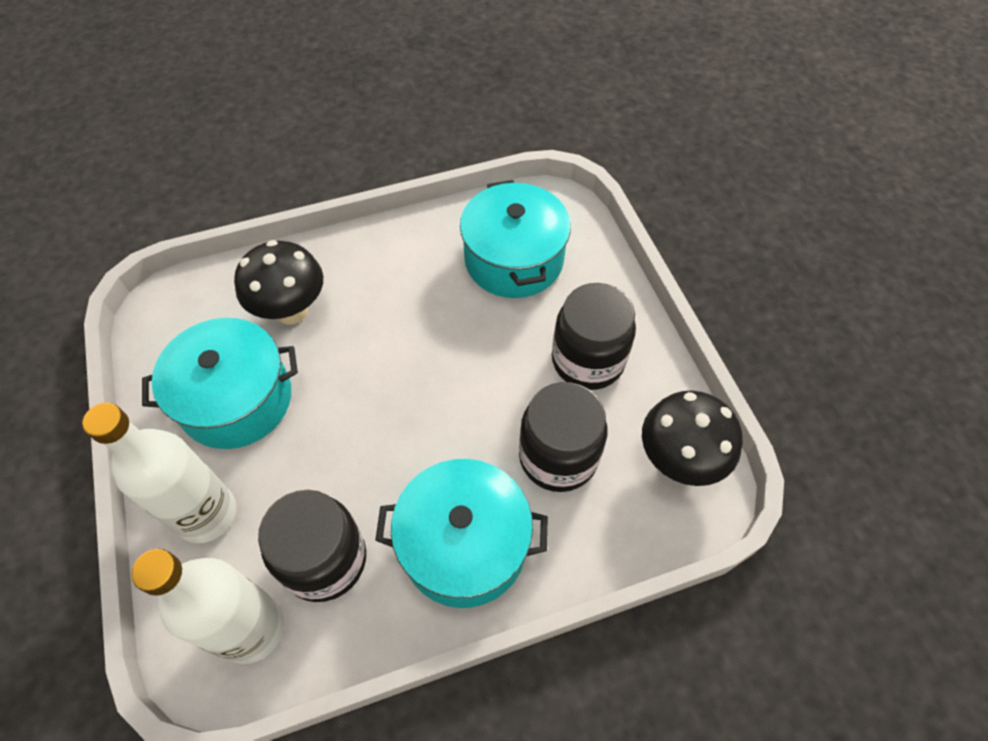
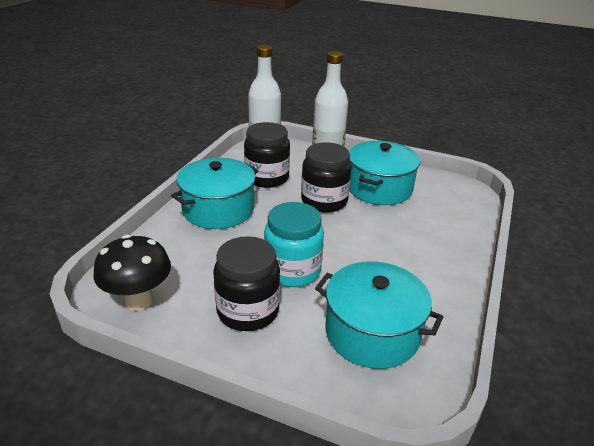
camera: 130 degrees right, 25 degrees down
(292, 311) = (423, 223): black mushroom -> none
(497, 369) = (292, 270): none -> turquoise jar
(558, 456) = (211, 259): black jar -> black jar (324, 201)

